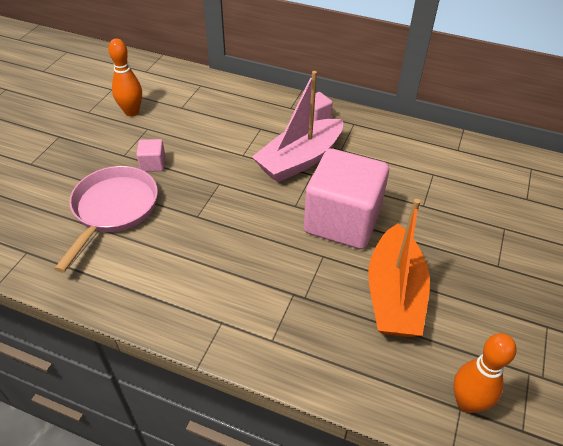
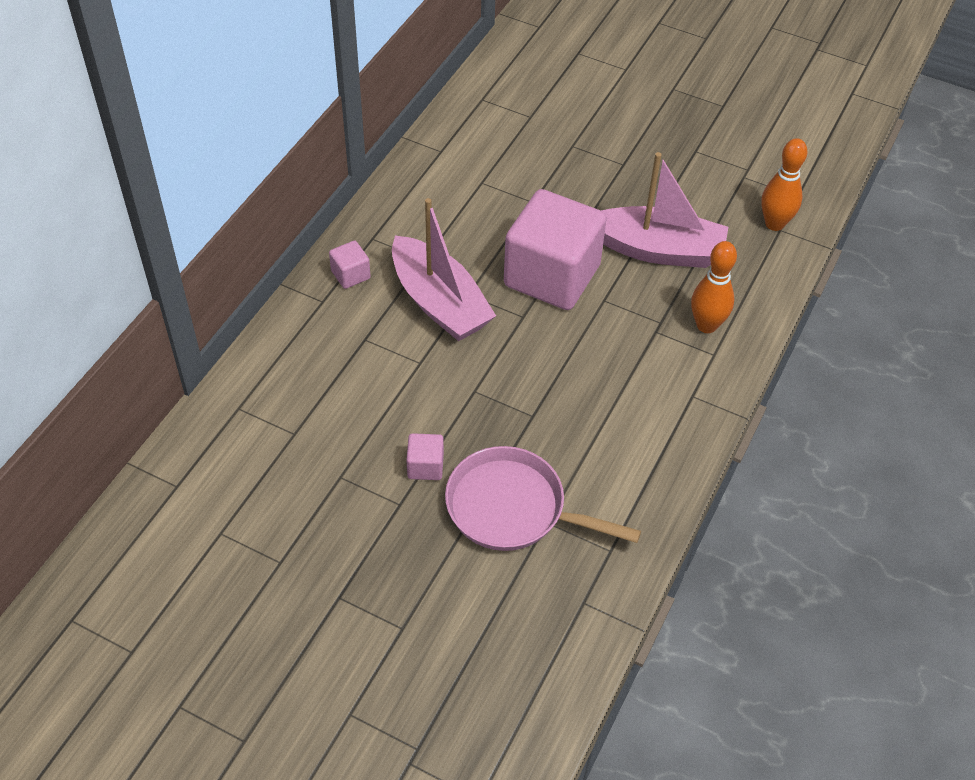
camera: 85 degrees left, 5 degrees up
(132, 112) = (293, 499): orange bowling pin -> orange bowling pin (706, 325)
(394, 294) = (658, 250): orange boat -> pink boat

